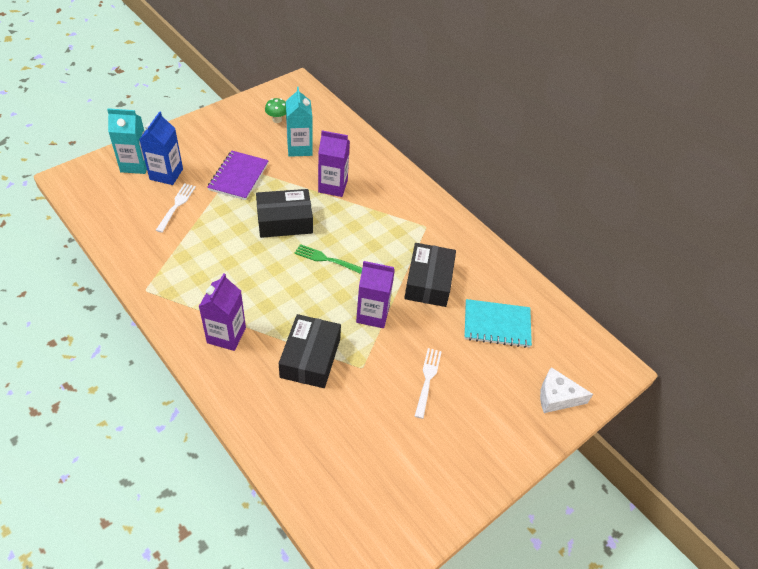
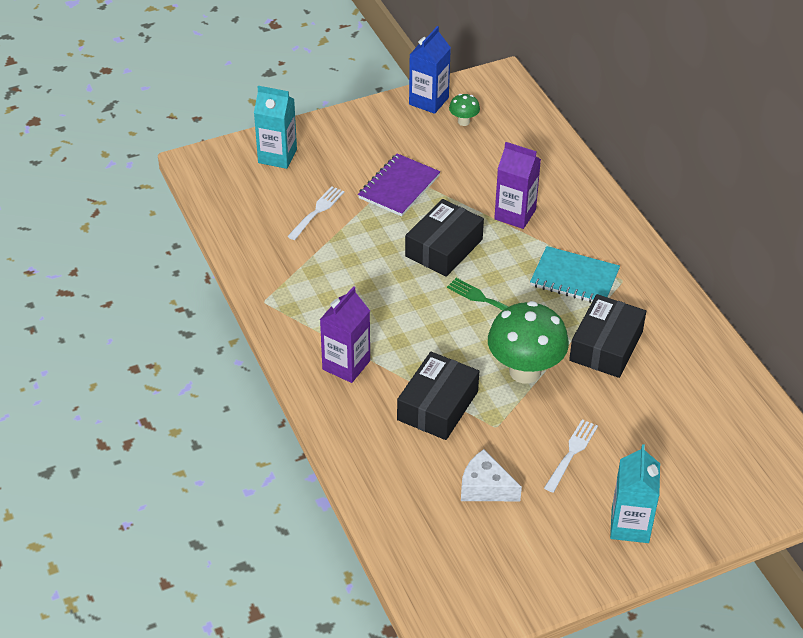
camera: 20 degrees right, 5 degrees down
(166, 174) = (312, 172): blue carton -> blue carton (428, 101)
(284, 221) = (444, 248): black box -> black box turned 60 degrees counterclockwise
(299, 148) = (484, 161): turquoise carton -> turquoise carton (630, 525)
(372, 314) = (525, 371): purple carton -> green mushroom
(496, 325) = (678, 409): turquoise notebook -> turquoise notebook (574, 278)
(557, 397) = (728, 501): white cheese -> white cheese (485, 487)

